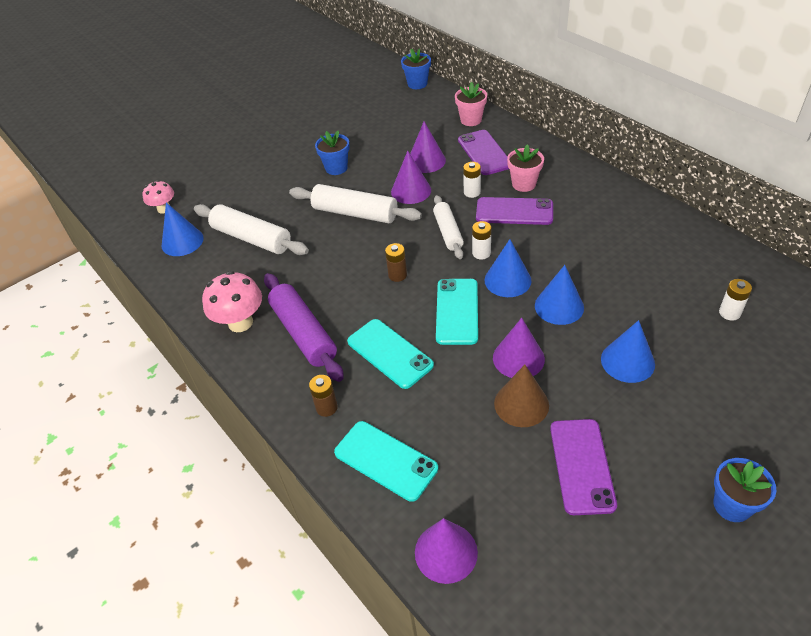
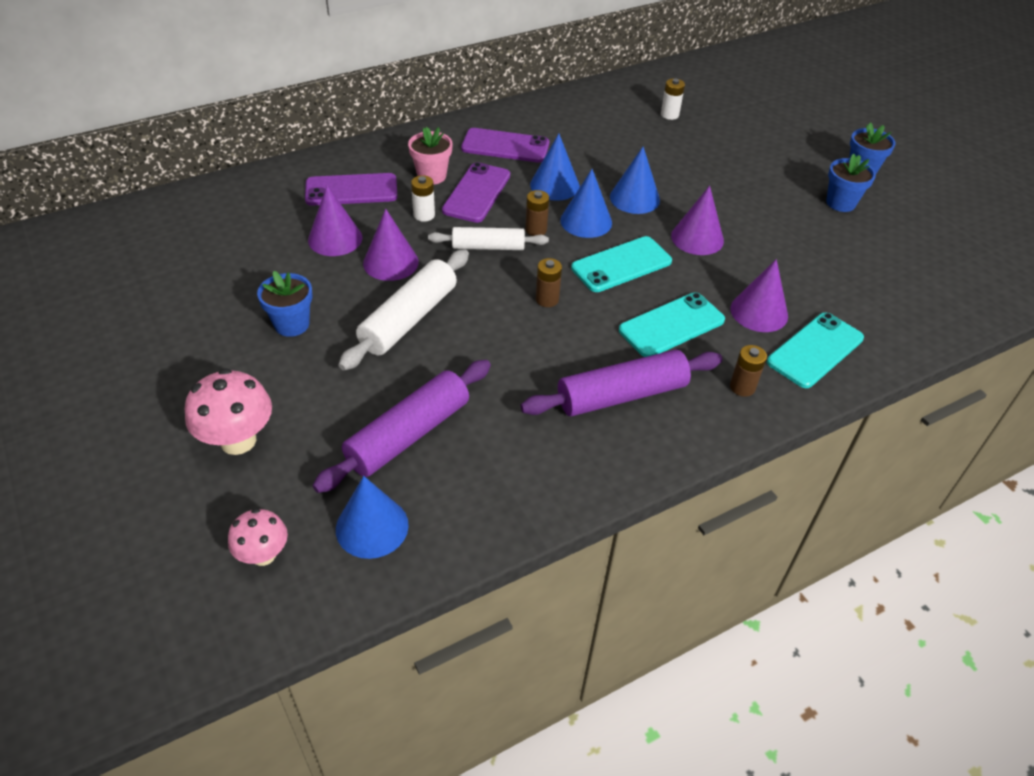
camera: 85 degrees left, 0 degrees up
(240, 322) = (584, 459): pink mushroom -> pink mushroom (238, 440)
(252, 238) = (408, 435): white rolling pin -> purple rolling pin
(417, 84) = (138, 214): blue flower pot -> blue flower pot (840, 203)
(446, 552) = (913, 327): purple cone -> purple cone (759, 312)
(457, 311) = (621, 265): turquoise phone -> turquoise phone turned 45 degrees counterclockwise
(471, 120) = (272, 186): pink flower pot -> none
(481, 253) = (536, 230): white battery -> brown battery
(521, 404) = (754, 249): brown cone -> none
(582, 466) = (824, 231): purple phone -> purple phone (505, 146)
(627, 361) = (713, 178): blue cone -> blue cone (554, 185)

